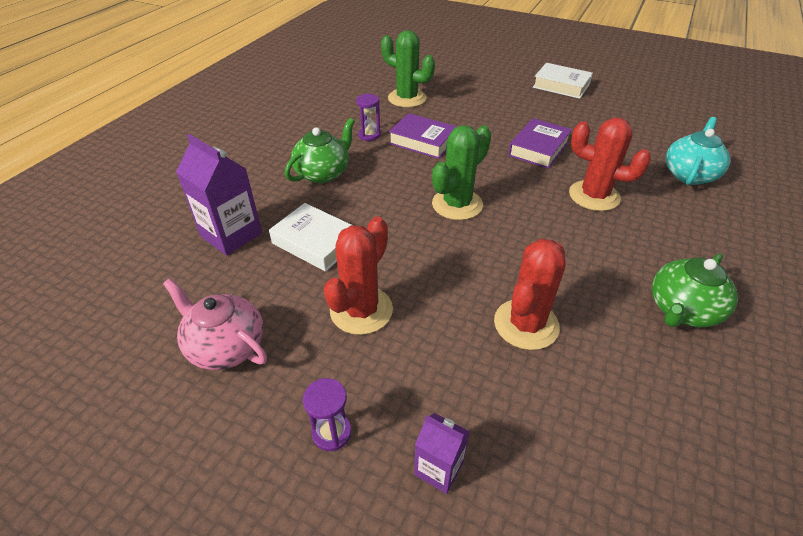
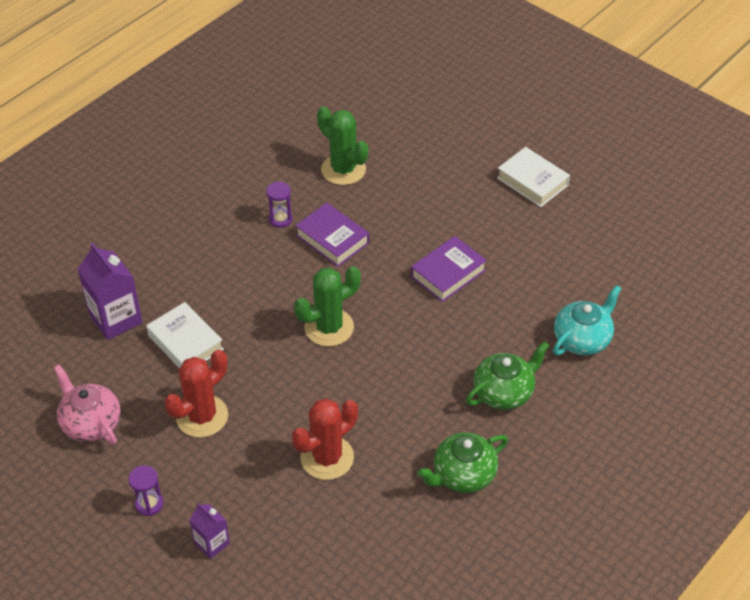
camera: 15 degrees right, 5 degrees up
(323, 173) = (217, 262): green teapot -> green teapot (504, 392)
(594, 196) = (466, 345): red cactus -> none

